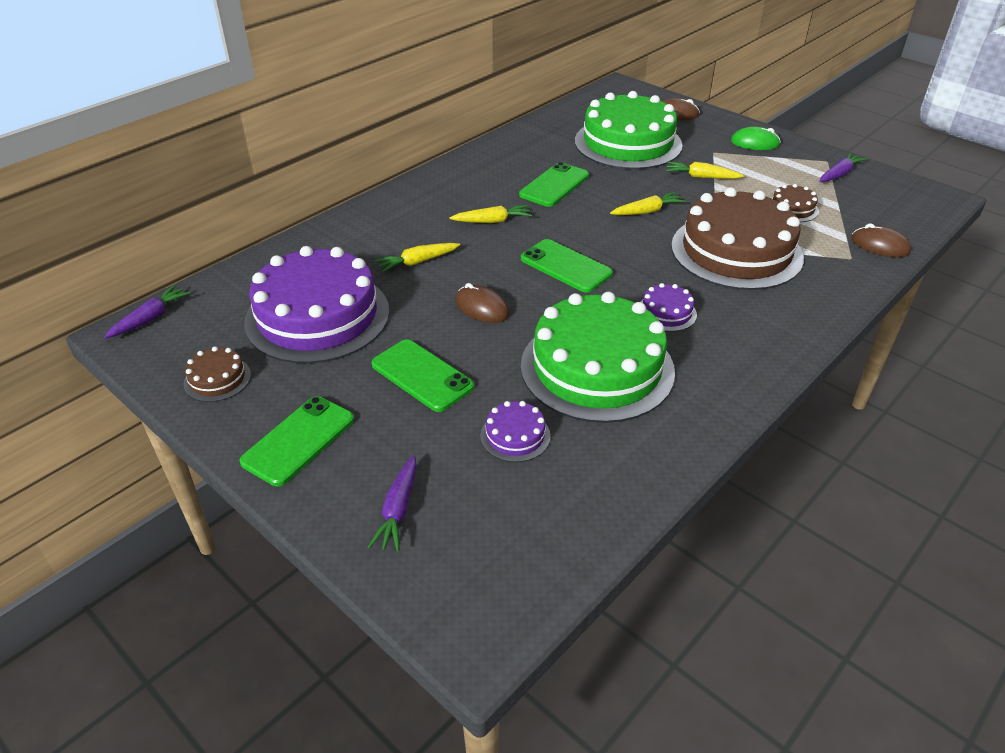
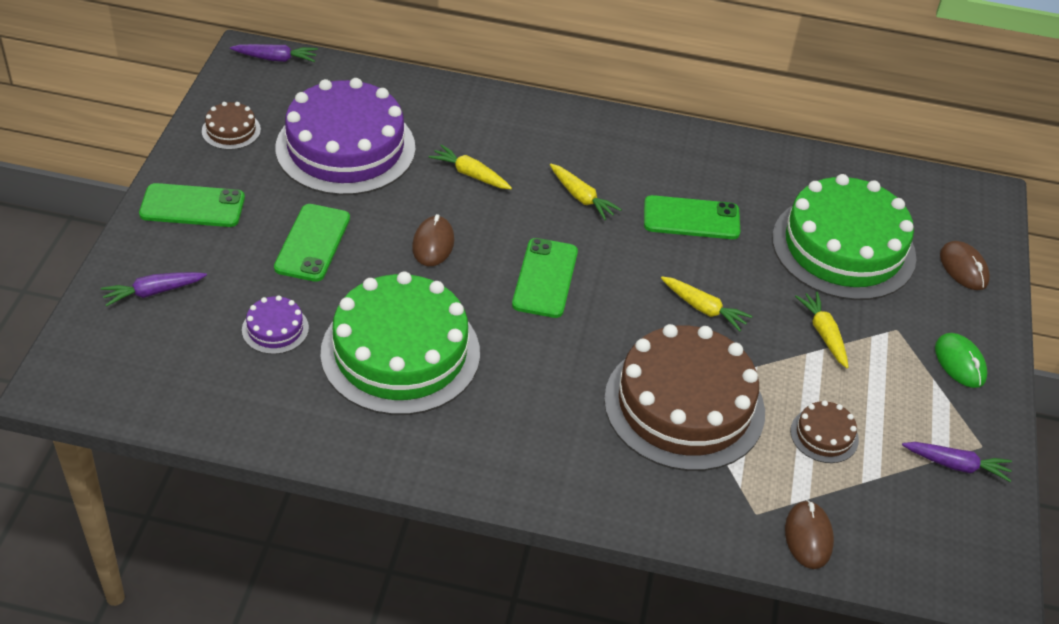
camera: 55 degrees right, 5 degrees up
(666, 312) = (524, 378): purple cake -> none

